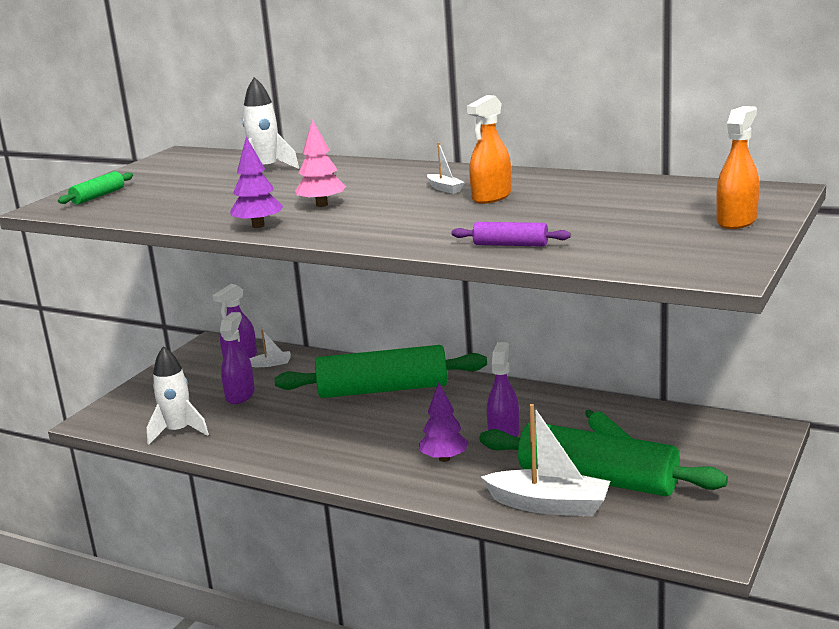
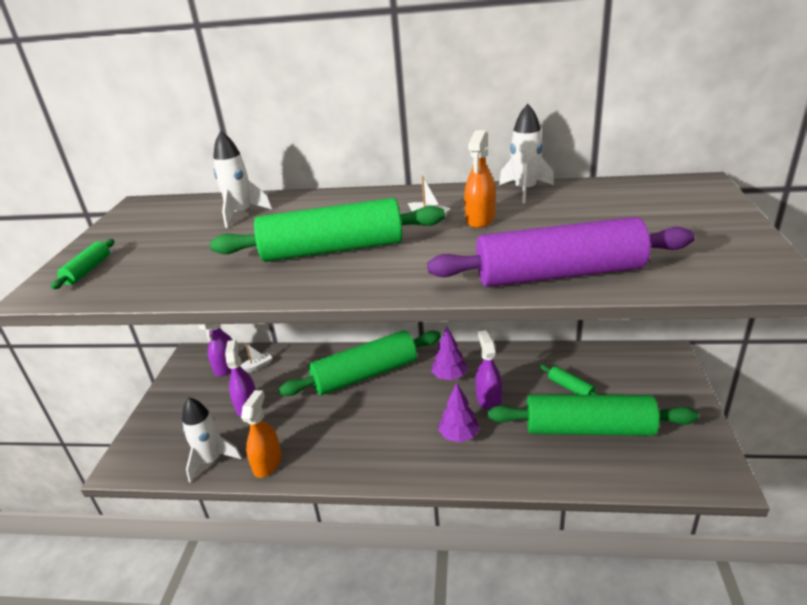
camera: 20 degrees left, 10 degrees up
(258, 226) = (291, 286): purple tree -> purple tree (449, 376)
(322, 205) = (332, 250): pink tree -> green rolling pin
(510, 245) = (559, 274): purple rolling pin -> purple rolling pin, size x2.38
(549, 505) = (571, 465): white boat -> none
(571, 178) = (525, 190): none -> white rocket
(736, 221) = (712, 218): orange spray bottle -> orange spray bottle (267, 463)

